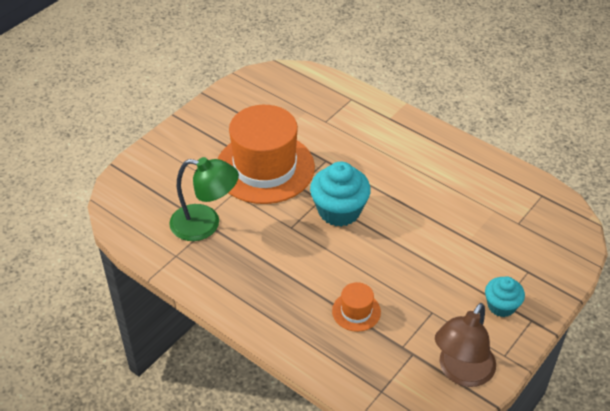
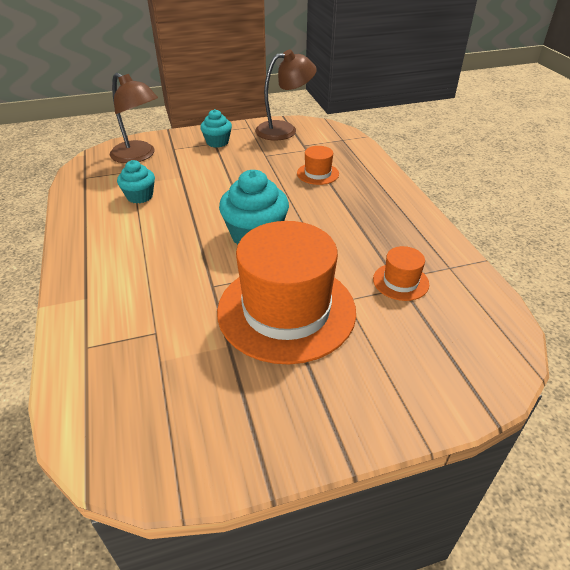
camera: 145 degrees left, 5 degrees down
(205, 224) = (400, 281): green lamp -> orange hat
(470, 200) = (140, 196): none -> turquoise cupcake
(541, 243) = (138, 156): none -> brown lamp

